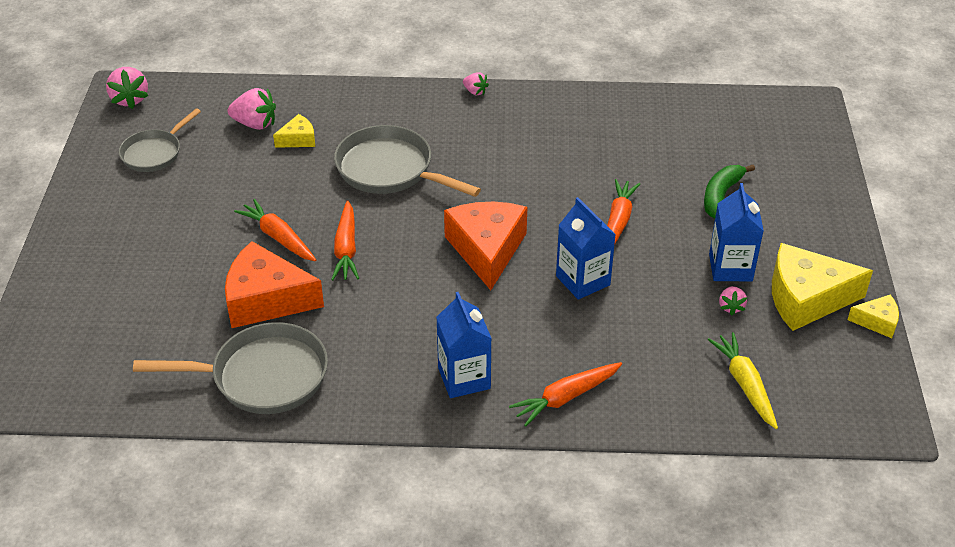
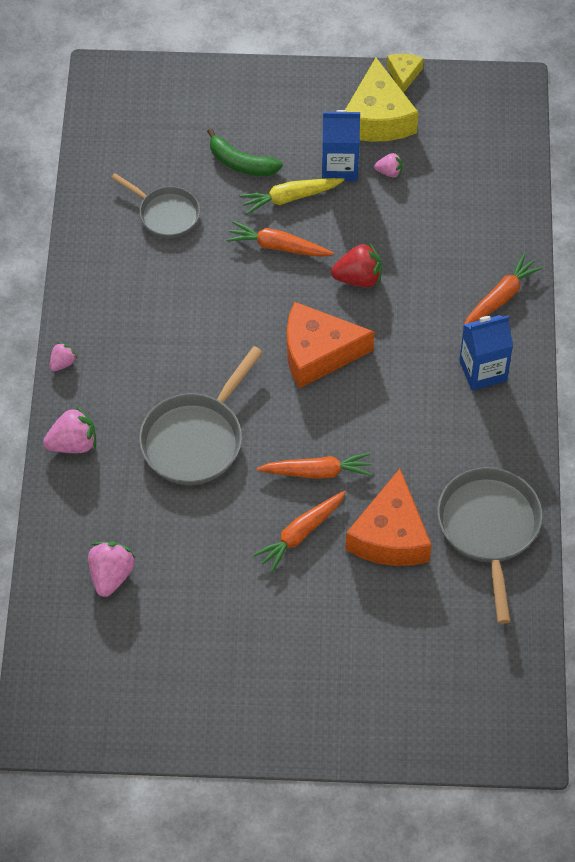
camera: 90 degrees left, 15 degrees up
(130, 99) = (56, 716): pink strawberry -> pink strawberry (73, 444)
(154, 153) = (160, 672): grey pan -> grey pan (165, 214)
(298, 139) = (140, 529): yellow cheese -> none
(565, 398) = (501, 297): orange carrot -> orange carrot turned 105 degrees counterclockwise
(583, 280) = (358, 278): blue carton -> red strawberry
(744, 384) = (479, 172): yellow carrot -> yellow carrot (290, 198)

